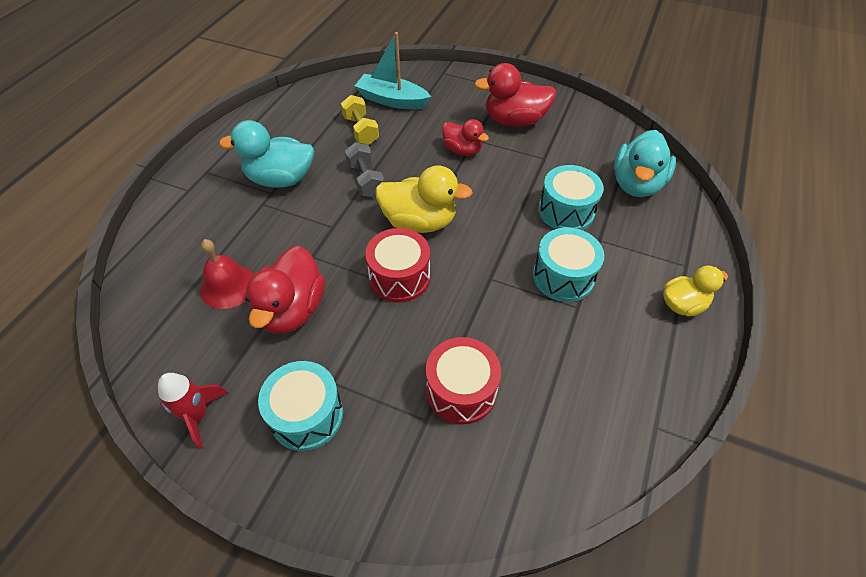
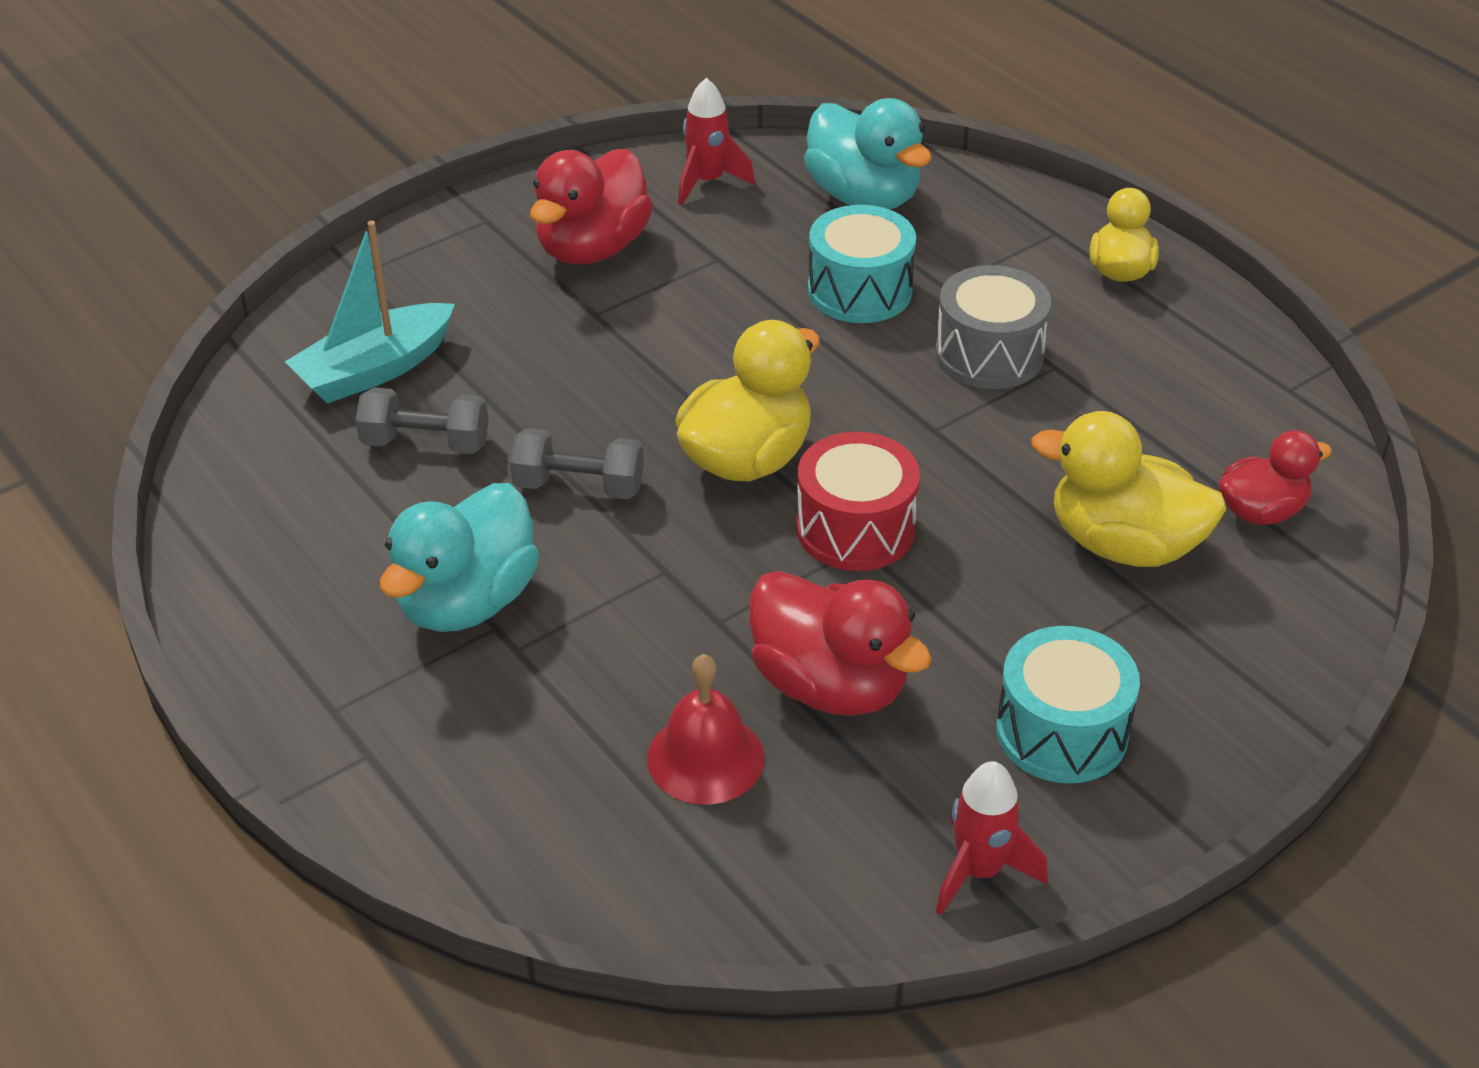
camera: 60 degrees left, 10 degrees down
(361, 130) = (426, 443): yellow dumbbell -> grey dumbbell
(461, 390) = (1123, 544): red drum -> yellow duck
(462, 150) = (611, 339): red duck -> red duck (1261, 511)
(563, 276) = (989, 354): turquoise drum -> grey drum
(592, 133) = (707, 182): none -> red rocket

